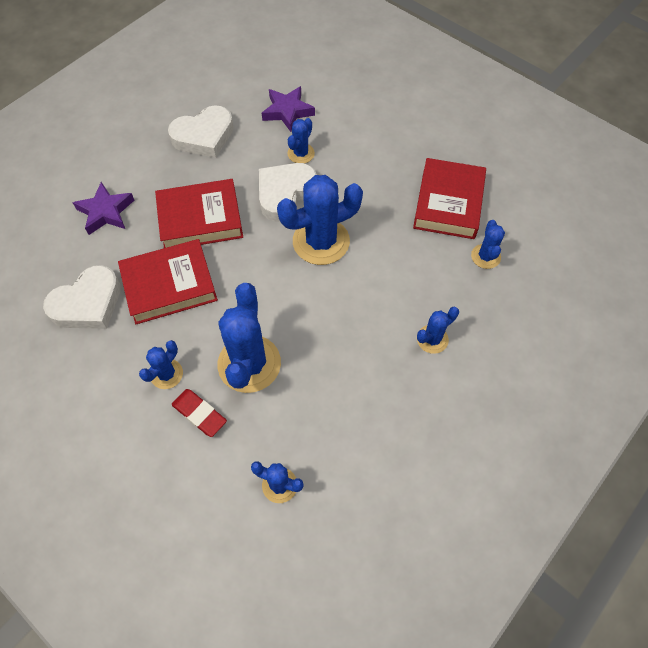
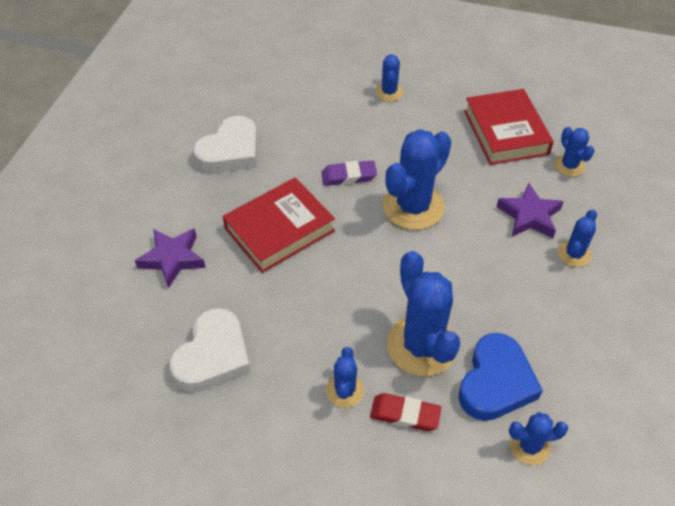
camera: 25 degrees left, 10 degrees down
(169, 285) = (290, 304): red book -> none
(285, 193) = (348, 176): white heart -> purple eraser
(287, 111) = (300, 102): purple star -> purple star (529, 216)
(288, 421) = (495, 382): none -> blue heart
(301, 153) = (339, 135): blue cactus -> blue cactus (389, 92)

